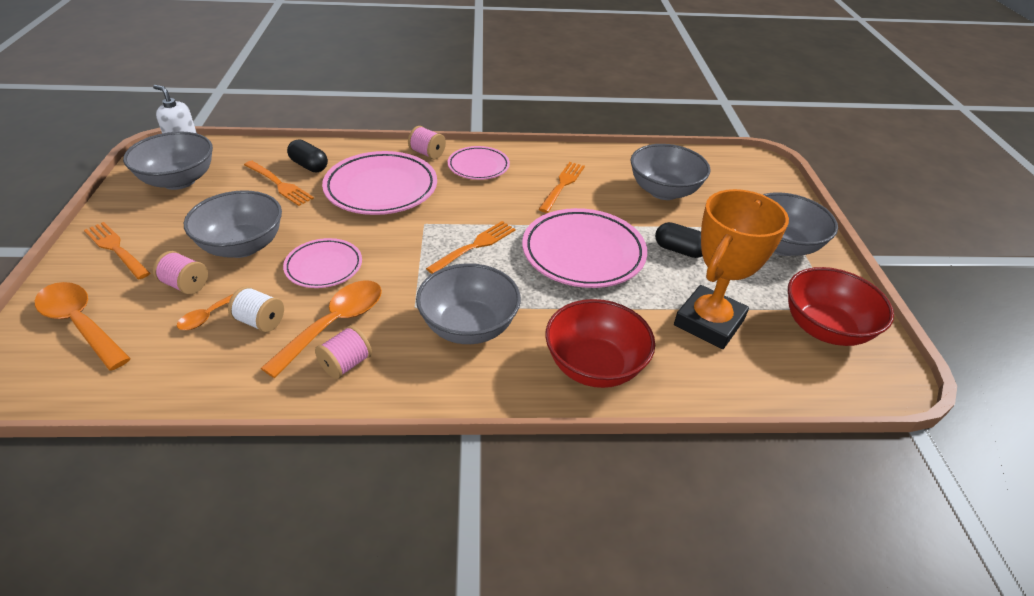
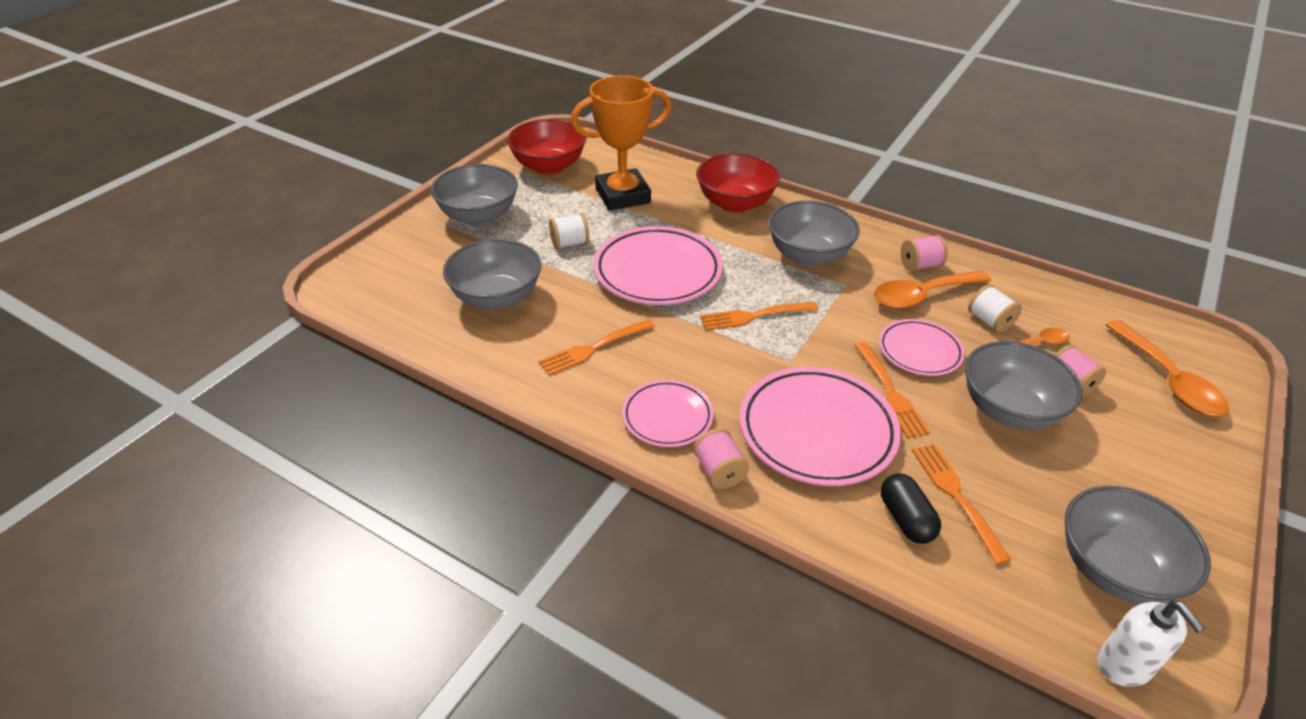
camera: 145 degrees left, 0 degrees up
(116, 249) = (1167, 464): orange fork -> orange fork (890, 392)
(679, 250) = (569, 243): black capsule -> white spool

